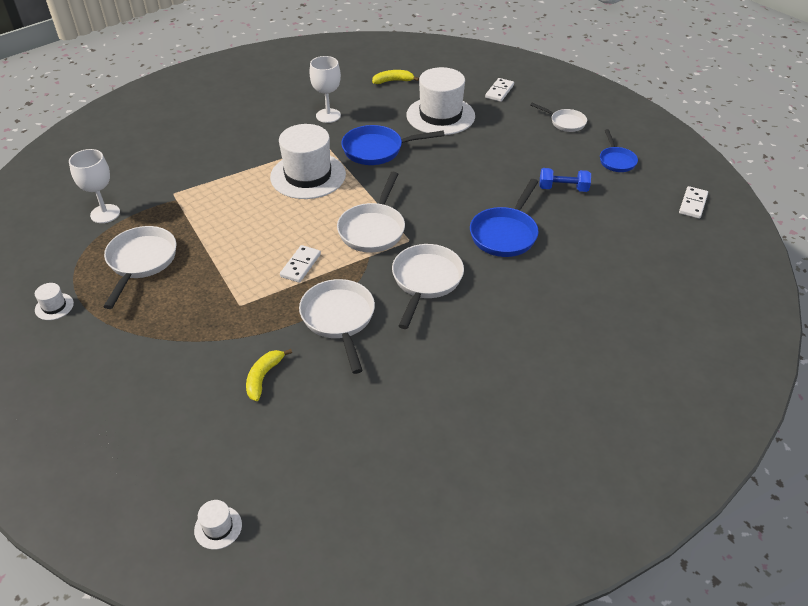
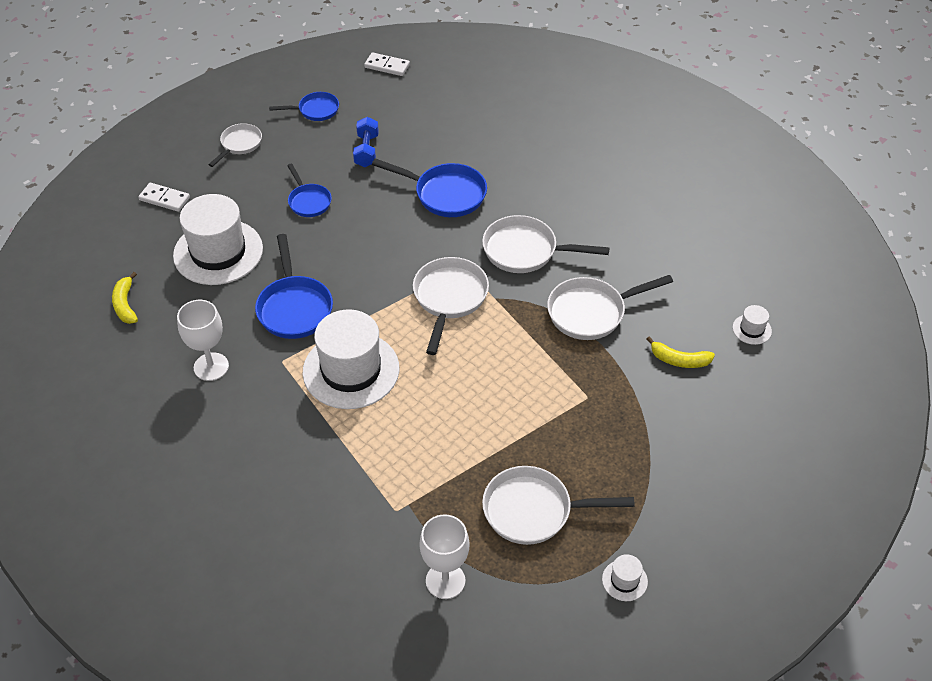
camera: 95 degrees left, 5 degrees up
(218, 527) = (842, 363): white hat -> white hat (752, 329)
(300, 265) = (517, 354): white domino -> none
(373, 229) = (449, 298): white pan -> white pan turned 90 degrees counterclockwise
(496, 157) = (308, 201): none -> blue pan

